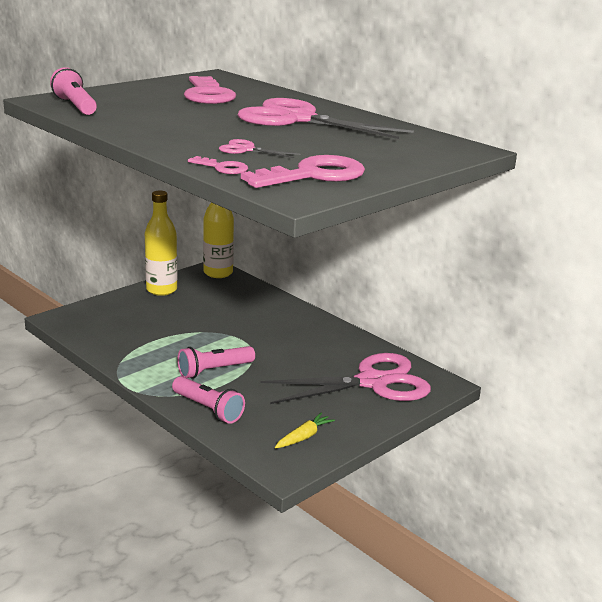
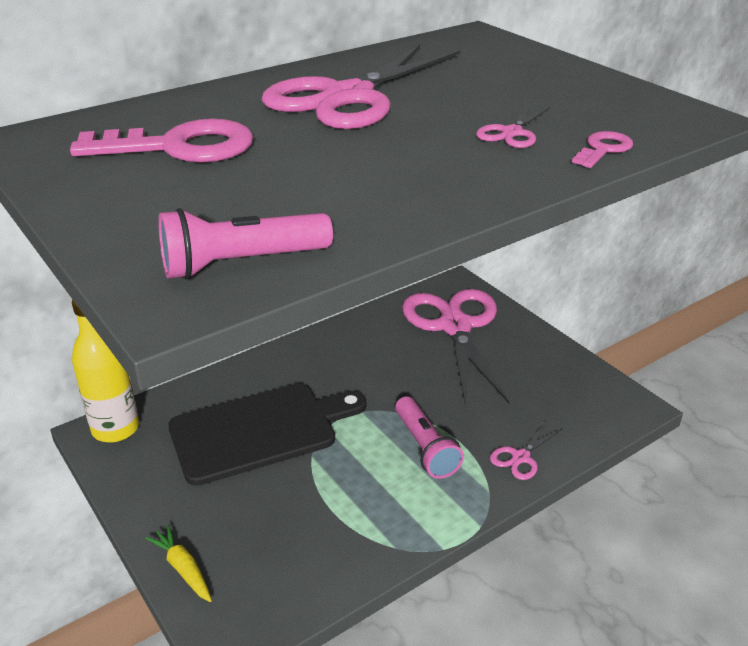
camera: 80 degrees left, 10 degrees up
(161, 290) = (155, 497): yellow bottle -> none
(208, 409) = (520, 457): pink flashlight -> pink scissors
(222, 313) = (260, 431): none -> black cutting board
(304, 437) = (570, 386): yellow carrot -> yellow carrot (183, 568)
(313, 175) = (609, 104): pink key -> none

